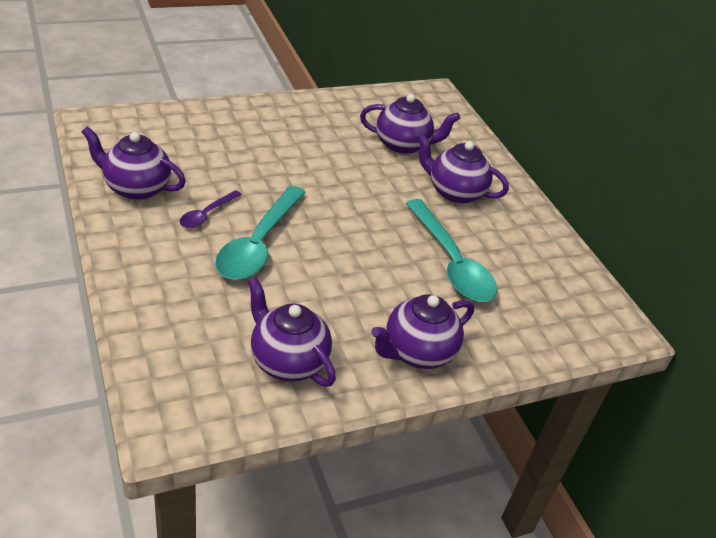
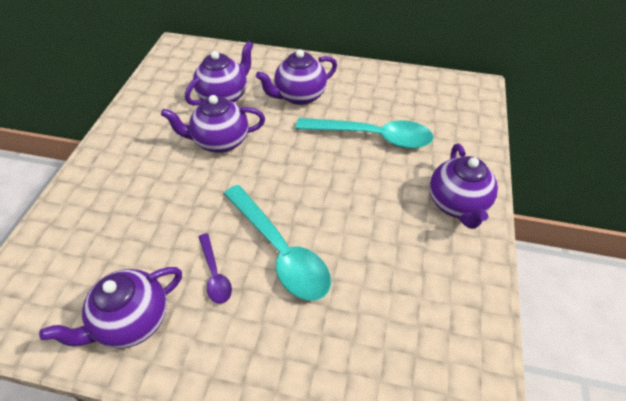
camera: 50 degrees left, 10 degrees up
(287, 361) = (433, 297): purple teapot -> purple teapot (220, 141)

